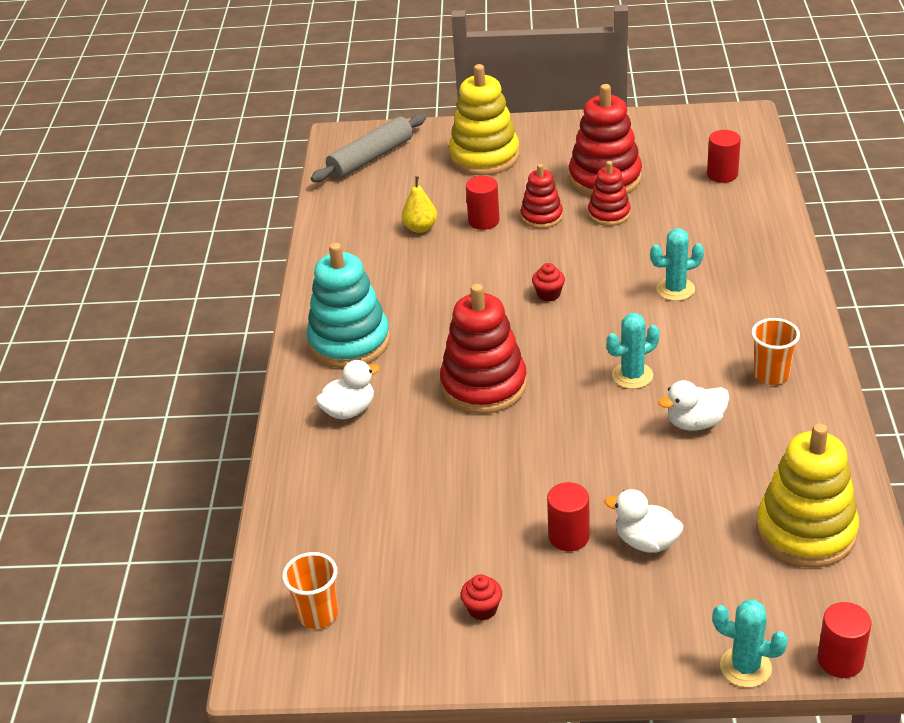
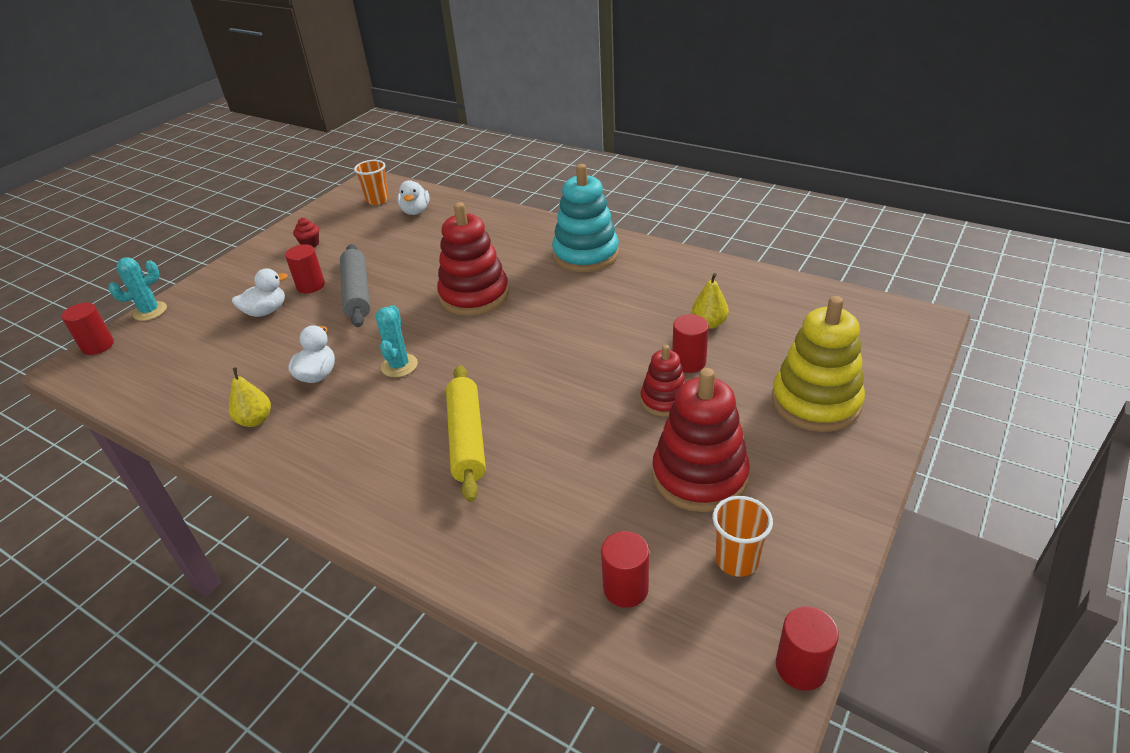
camera: 120 degrees right, 0 degrees up
(349, 410) = (515, 240): white duck -> white duck (415, 211)
(371, 158) = (864, 328): grey rolling pin -> grey rolling pin (357, 293)
(548, 294) = (541, 361): red cupcake -> none
(609, 214) = (628, 449): red stacking toy -> none
(675, 289) = (467, 438): turquoise cactus -> yellow rolling pin
(706, 112) = (801, 667): none -> red cylinder
(771, 375) = (305, 441): orange cup -> orange cup (737, 560)
(785, 423) = (255, 420): none -> yellow pear
(806, 531) = (174, 378): yellow stacking toy -> none

